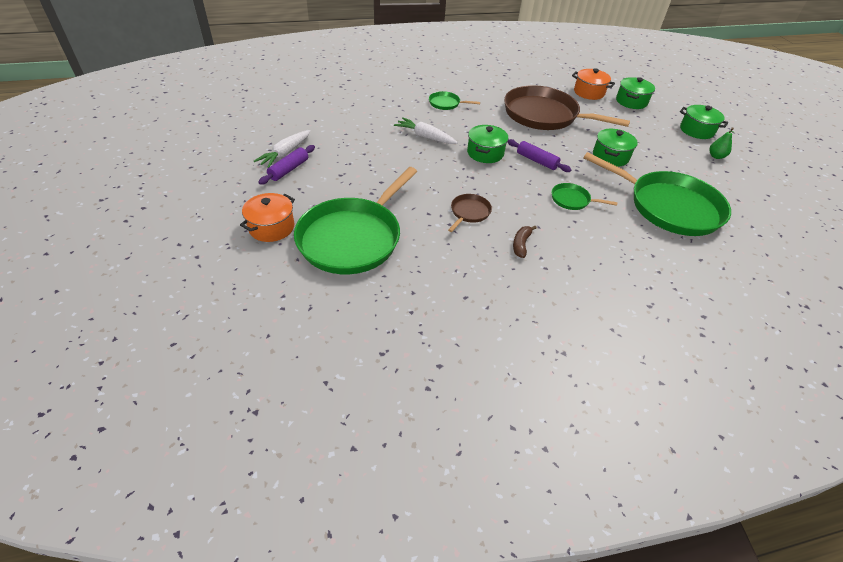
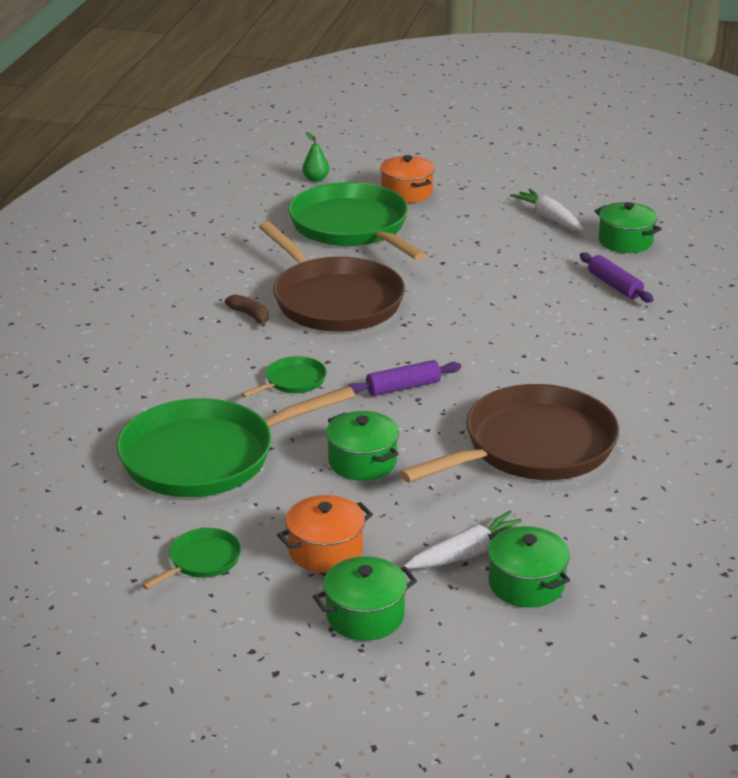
camera: 120 degrees right, 15 degrees down
(289, 170) = (510, 215): purple rolling pin -> purple rolling pin (614, 286)
(425, 137) = (530, 317): white carrot -> white carrot (467, 553)
(446, 103) = (626, 361): green pan -> green pan (202, 560)
(469, 212) = (334, 301): brown pan -> brown pan, size x2.34
(485, 153) = (454, 351): green pot -> green pot (625, 241)
(589, 92) = (594, 541): orange pot -> orange pot (325, 551)
(716, 156) = (271, 587): green pear -> green pear (316, 179)

